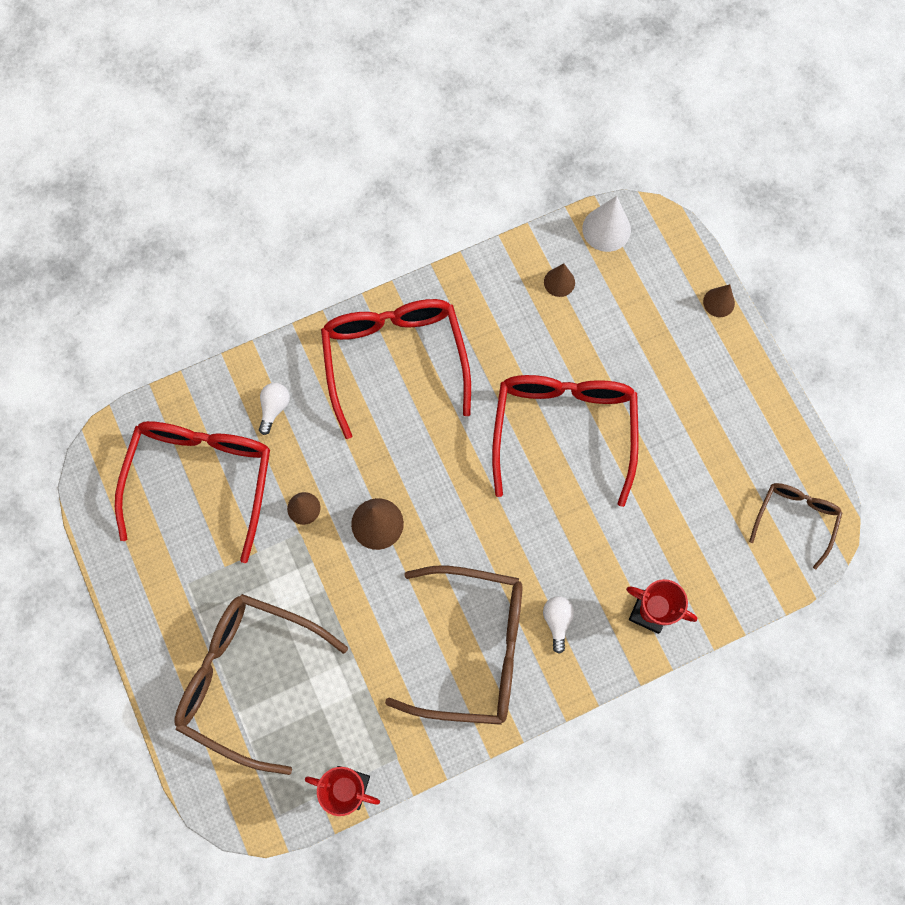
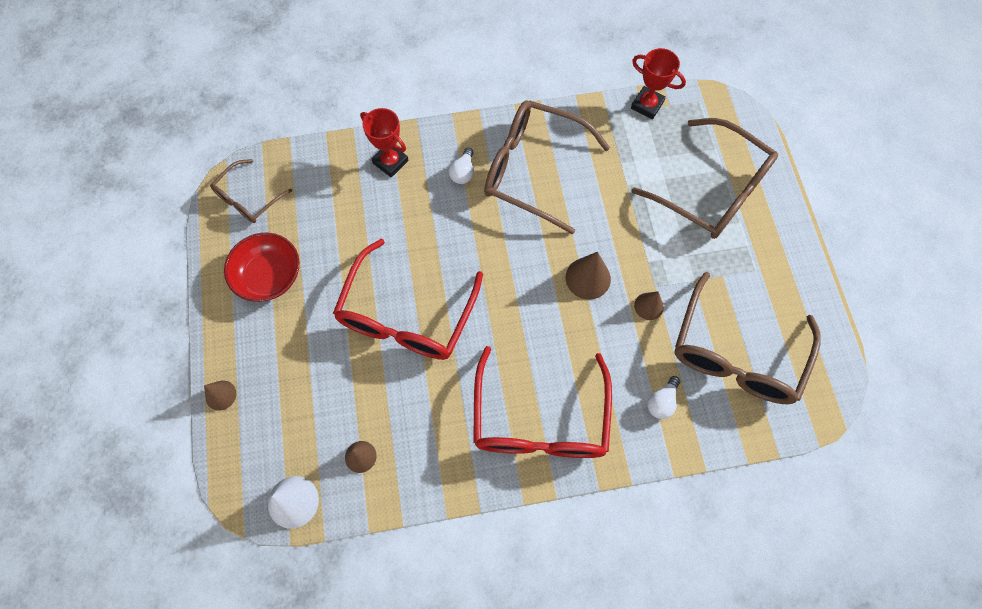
camera: 165 degrees left, 5 degrees down
(202, 478) = (736, 354): red glasses -> brown glasses
(728, 434) = (269, 276): none -> red bowl

